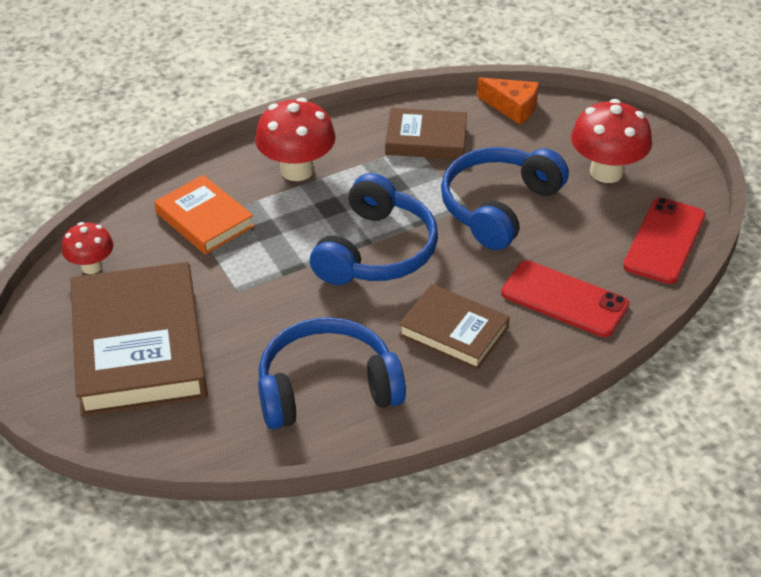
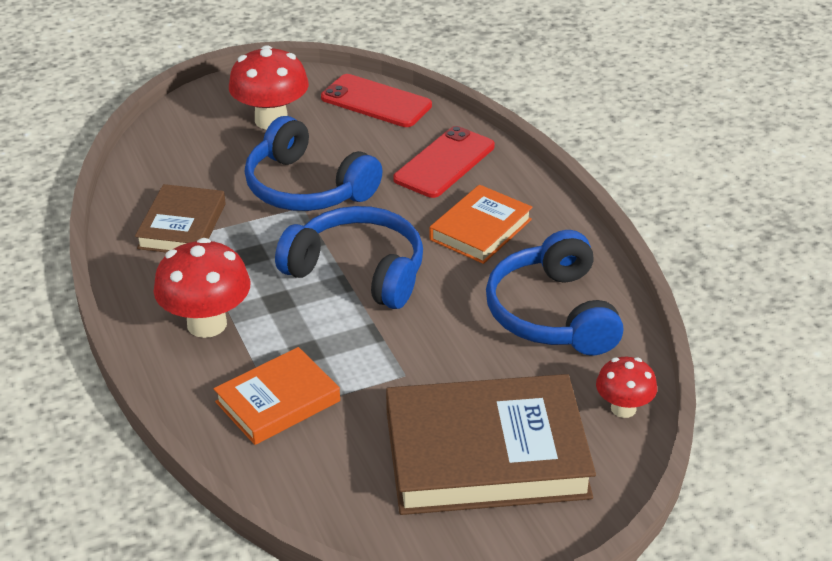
camera: 85 degrees left, 5 degrees down
(91, 266) = (343, 503): red mushroom -> red mushroom (623, 408)
(453, 331) = (480, 229): brown book -> orange book
(512, 107) = (148, 165): orange cheese -> none

